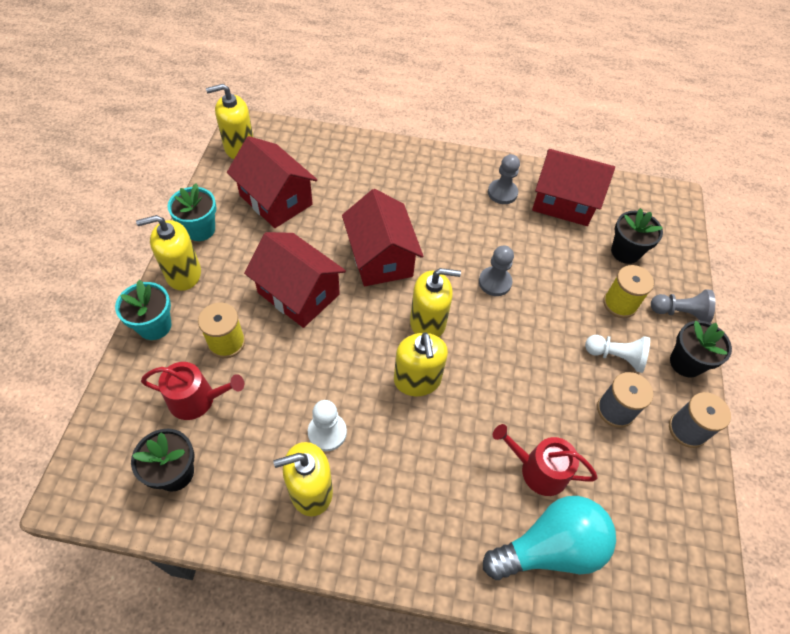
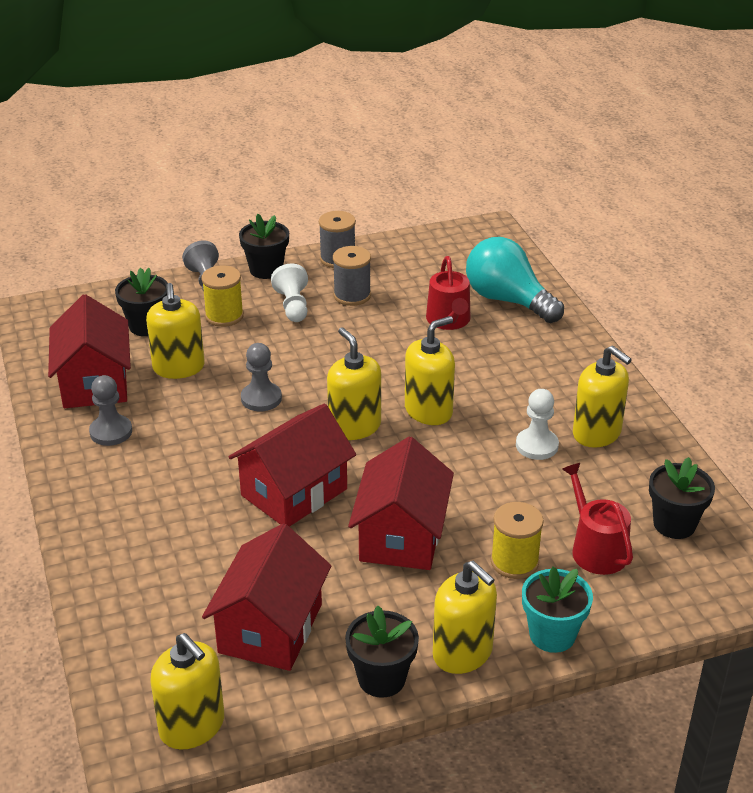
camera: 115 degrees left, 20 degrees down
(200, 229) = (381, 678): turquoise flower pot -> black flower pot
(559, 251) = (178, 368): none -> yellow soap dispenser

